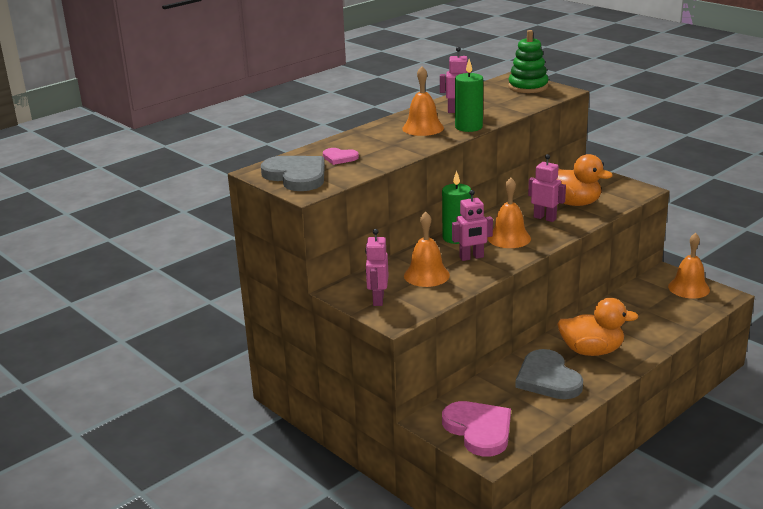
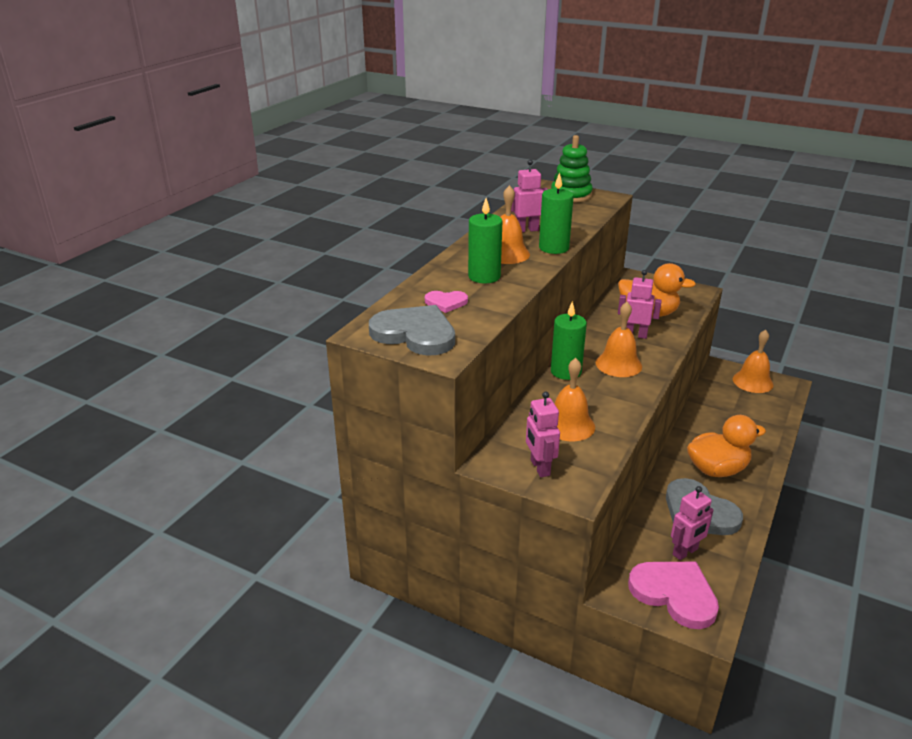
camera: 20 degrees left, 5 degrees up
(387, 143) = (484, 276): none -> green candle
(471, 257) = (599, 394): pink robot -> pink robot (685, 552)

